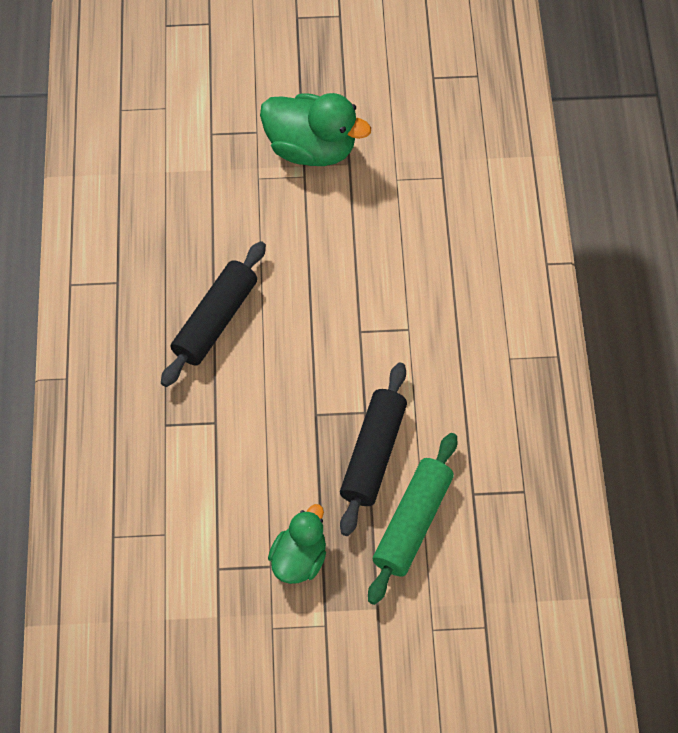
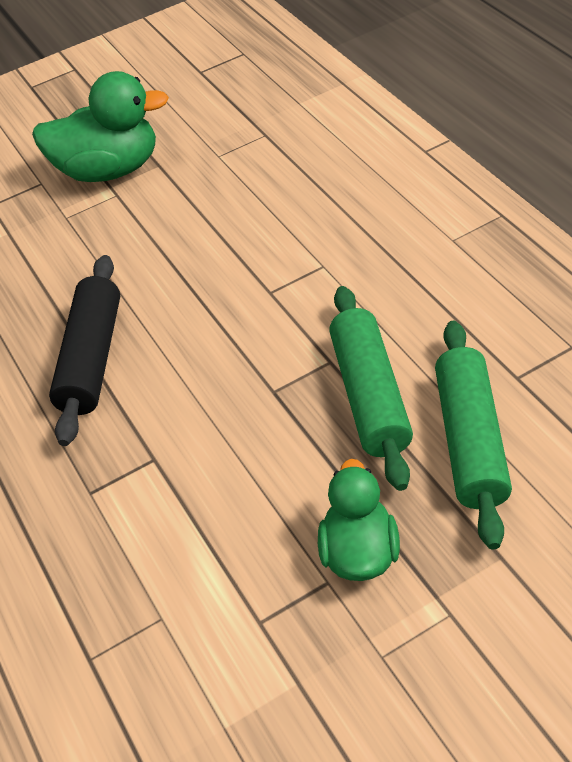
camera: 20 degrees left, 15 degrees down
(373, 454) = (370, 395): black rolling pin -> green rolling pin

